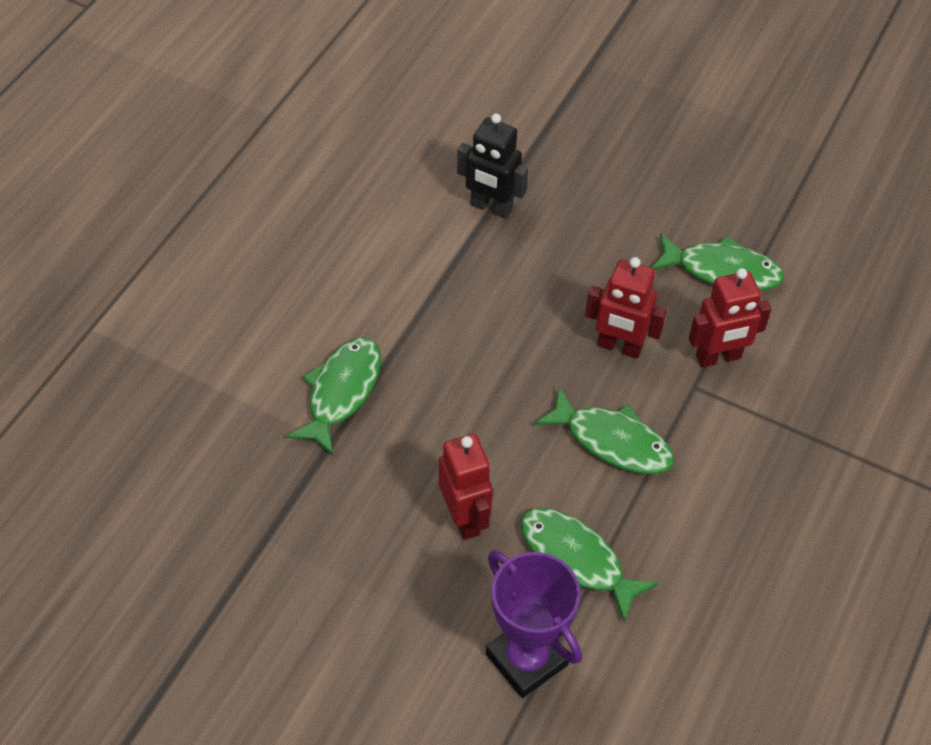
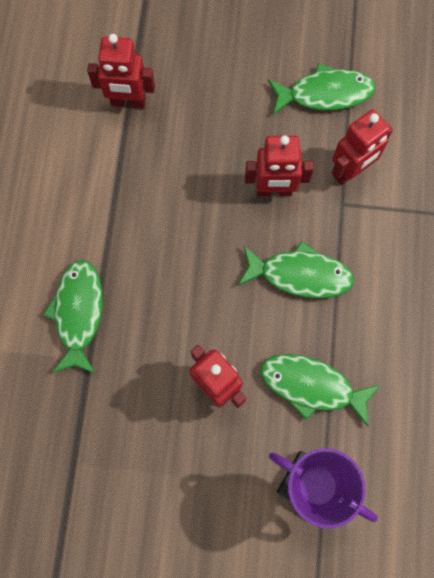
camera: 20 degrees left, 20 degrees up
(491, 207) = (128, 102): black robot -> red robot

